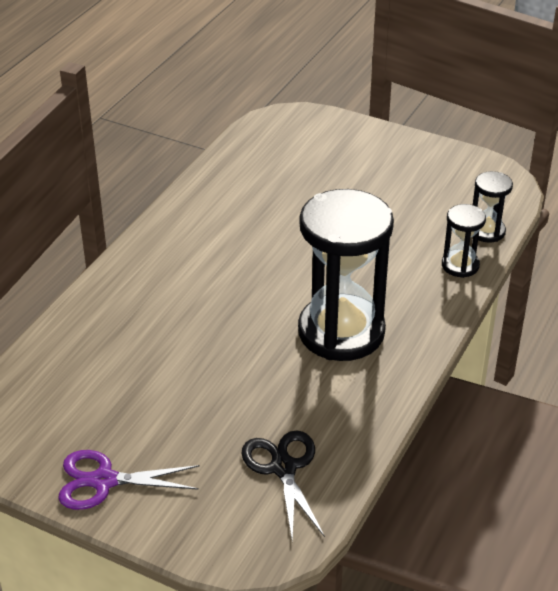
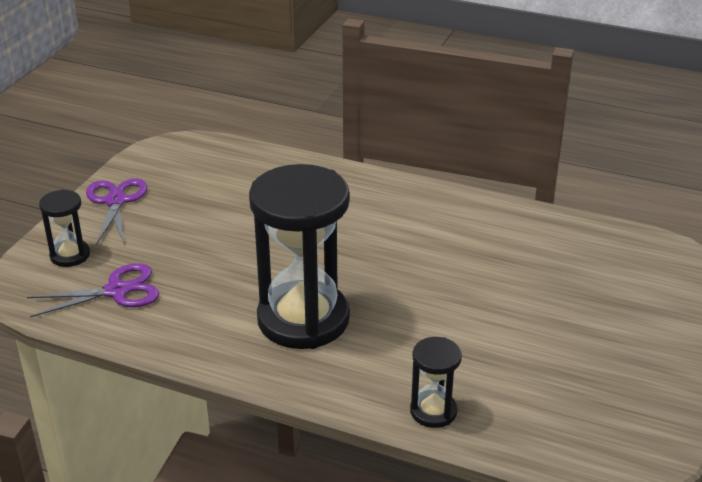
camera: 85 degrees right, 5 degrees down
(283, 468) = (117, 291): black scissors -> purple scissors
(487, 231) = (510, 438): black hourglass -> black hourglass (70, 255)

